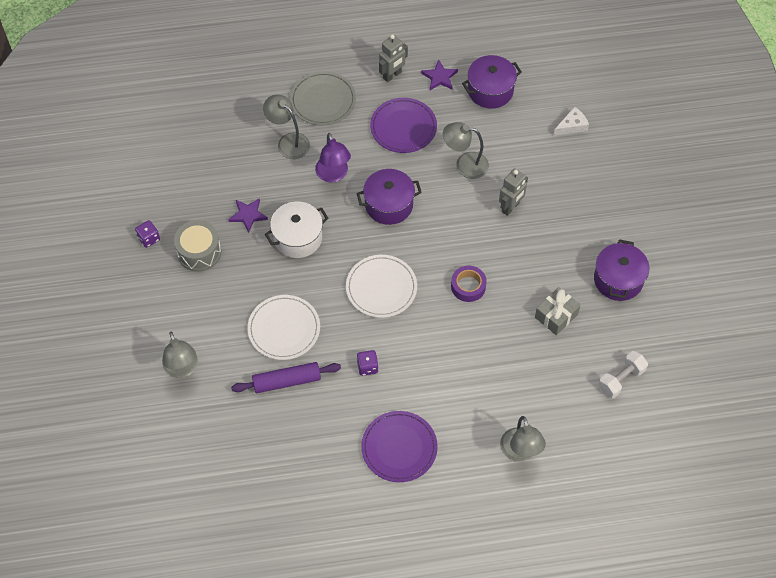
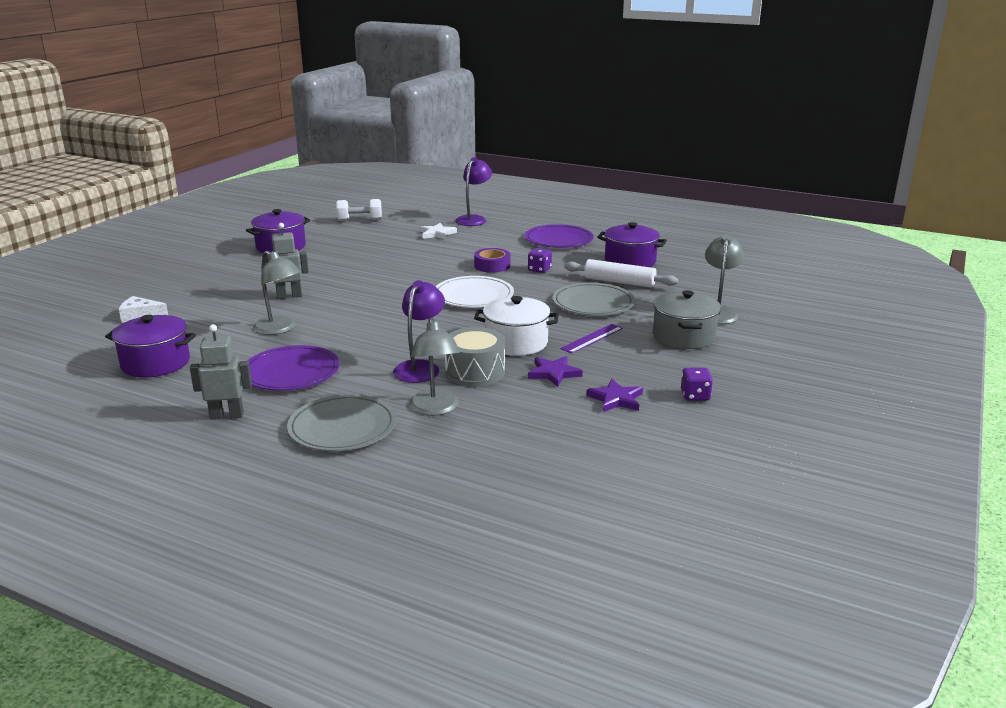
camera: 145 degrees left, 35 degrees down
(190, 313) = (683, 336): none -> grey pot
(199, 252) = (639, 368): grey drum -> grey drum (475, 372)
(251, 273) = (592, 338): none -> purple ruler
(284, 329) = (593, 303): white plate -> grey plate
(287, 381) = (619, 282): purple rolling pin -> white rolling pin
(389, 205) = (394, 331): purple pot -> purple pot (630, 261)
(439, 77) = (181, 393): purple star -> purple star (616, 399)
(468, 286) = (398, 275): purple tape -> purple tape (492, 266)
(519, 392) = (437, 234): none -> white star
(520, 452) = (474, 219): grey lamp -> purple lamp
(556, 316) = (355, 248): grey gift -> none

